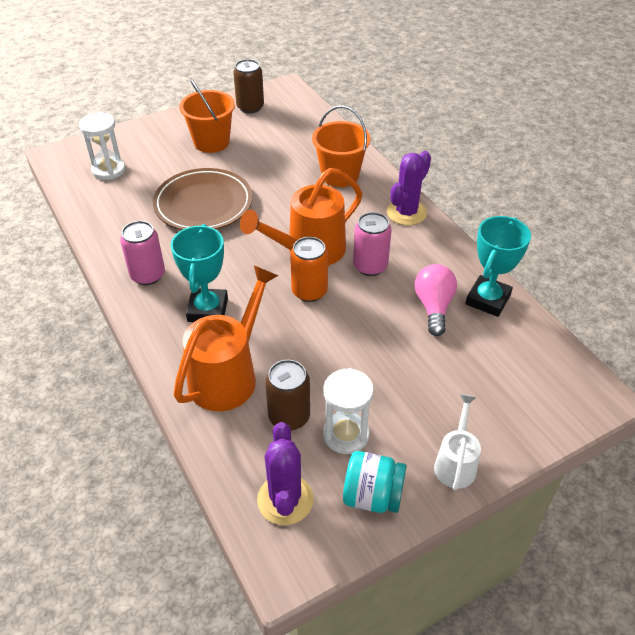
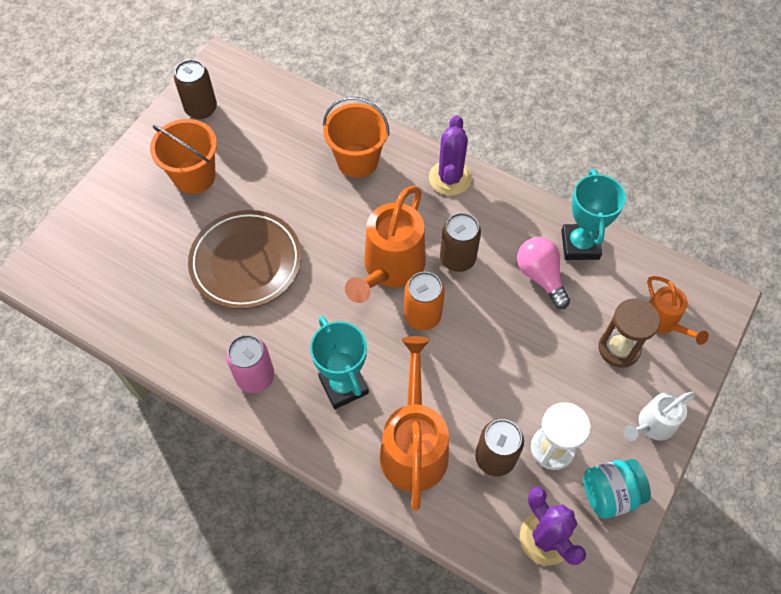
camera: 30 degrees left, 15 degrees up
(108, 170) = (109, 266): white hourglass -> none
(370, 266) = (457, 258): pink can -> brown can
(455, 463) = (652, 425): white watering can -> white watering can turned 105 degrees counterclockwise
(467, 389) = (619, 348): none -> brown hourglass
(528, 388) = (664, 322): none -> orange watering can

